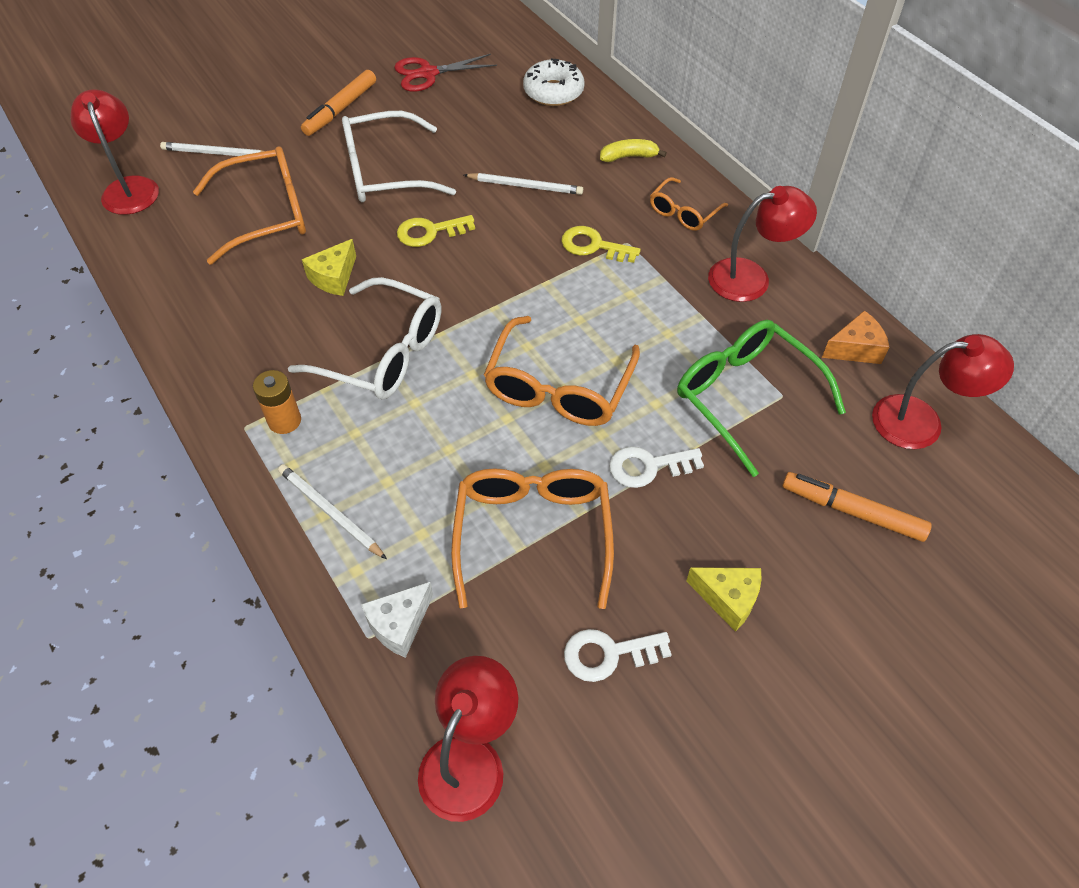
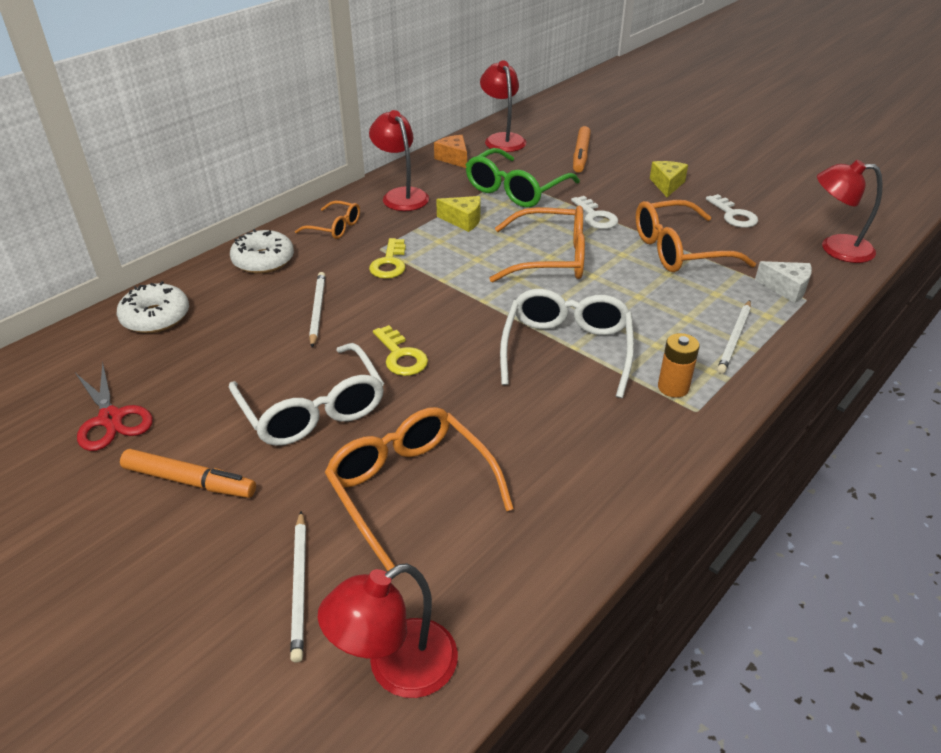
camera: 105 degrees left, 15 degrees down
(334, 277) = (489, 405): yellow cheese -> yellow cheese (463, 220)
(628, 157) = (263, 260): yellow banana -> white donut

